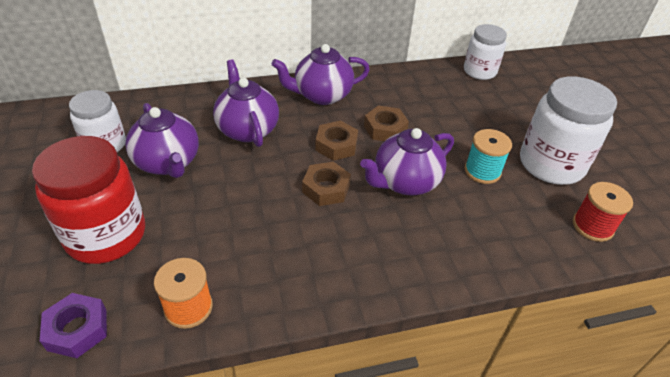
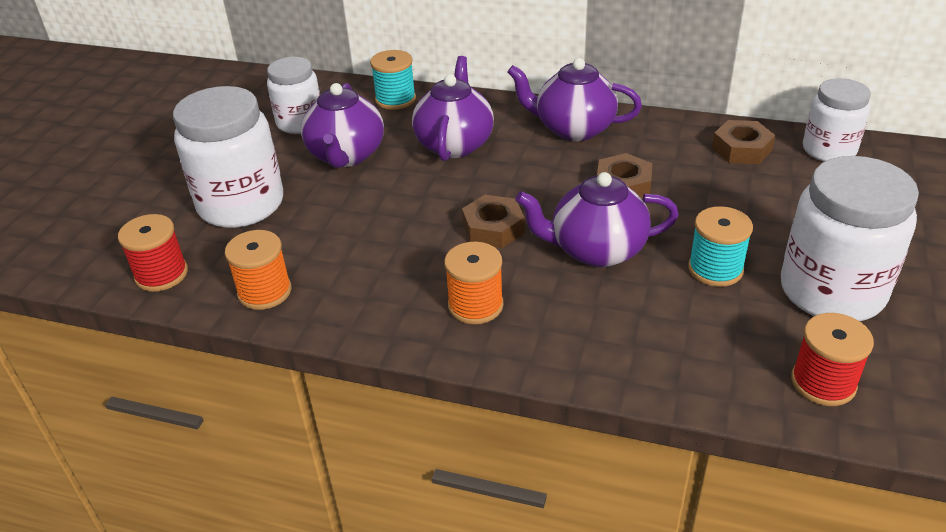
camera: 35 degrees right, 5 degrees down
(77, 329) = (161, 274): purple nut -> red spool
(106, 235) = (241, 204): red jar -> white jar
(173, 104) = (395, 99): none -> turquoise spool
(336, 145) = (544, 187): brown nut -> brown nut (741, 149)
(360, 254) = (475, 305): none -> orange spool

